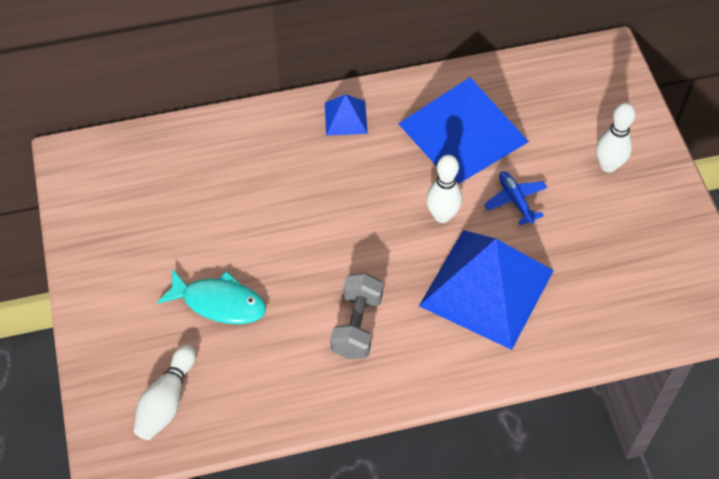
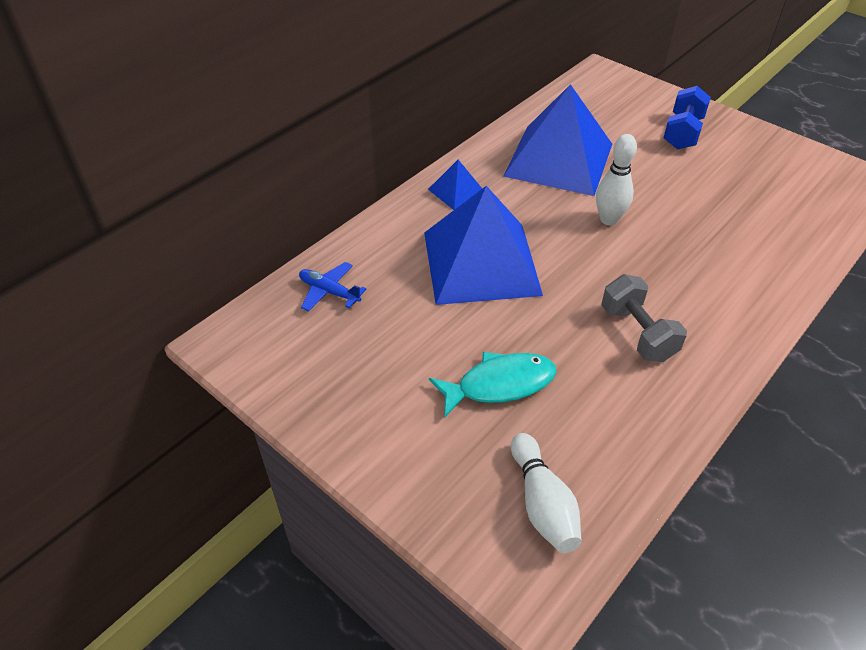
camera: 35 degrees left, 10 degrees down
(487, 288) = (699, 250): blue pyramid -> blue pyramid (481, 262)
(515, 200) = (648, 183): blue plane -> blue plane (329, 292)
(608, 165) = (682, 133): white bowling pin -> blue dumbbell

